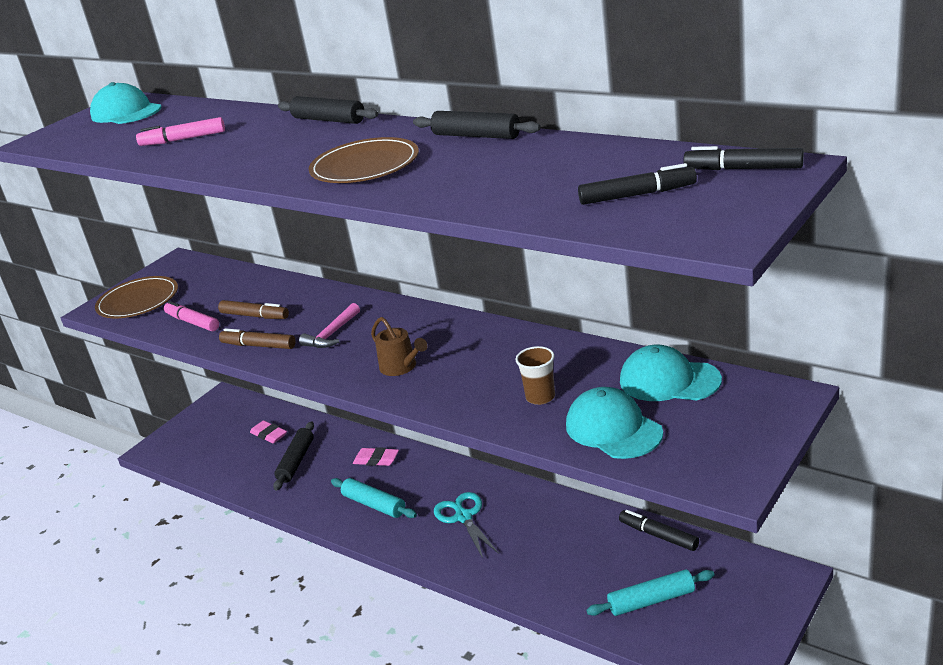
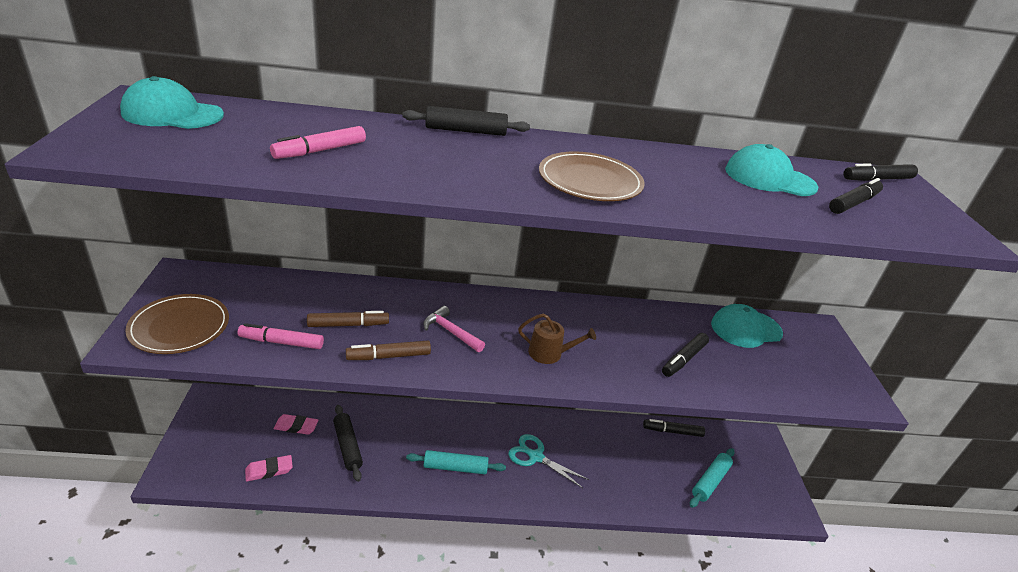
camera: 45 degrees left, 5 degrees up
(332, 334) = (451, 332): pink hammer -> pink hammer turned 135 degrees clockwise
(376, 460) = (421, 426): pink eraser -> pink eraser (269, 470)
(476, 136) = (639, 150): black rolling pin -> none
(540, 397) = (683, 359): brown cup -> black marker
(613, 429) = (758, 375): turquoise cap -> turquoise cap (769, 178)

